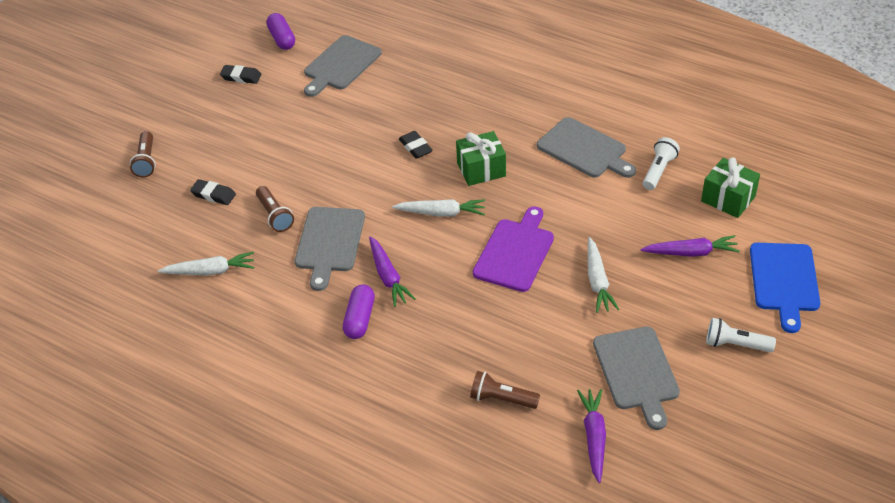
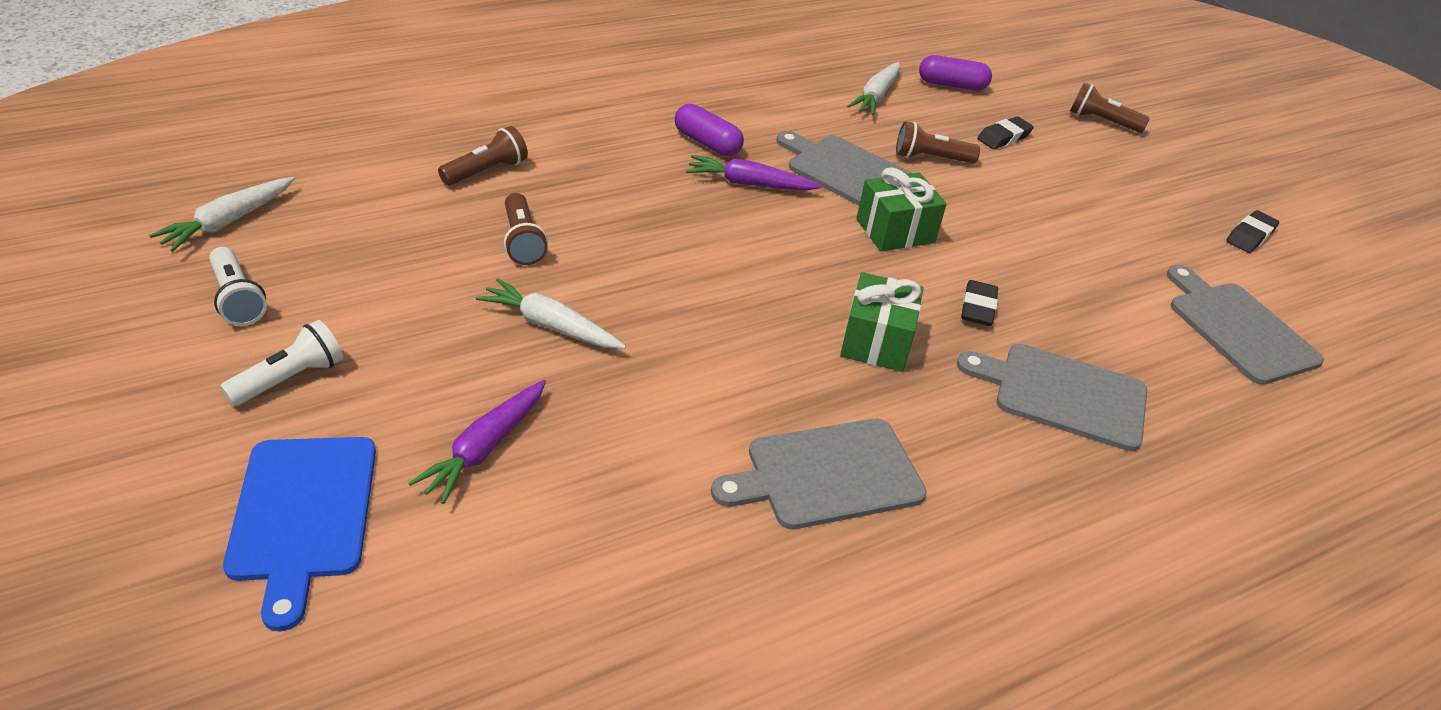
camera: 115 degrees right, 5 degrees down
(282, 39) = (1342, 304): purple capsule -> purple capsule (952, 85)
(415, 147) = (977, 308): black eraser -> black eraser turned 75 degrees counterclockwise
(441, 213) = (818, 267): white carrot -> white carrot (228, 222)
(515, 252) = (682, 287): purple cutting board -> none
(548, 336) = (522, 241): none -> brown flashlight
(594, 437) = (355, 198): purple carrot -> none
(636, 372) = (381, 273): grey cutting board -> grey cutting board (1063, 394)
(658, 170) = (692, 535): white flashlight -> white flashlight (237, 299)
(728, 199) = (534, 580): green gift -> green gift (895, 231)
(784, 281) = (302, 514): blue cutting board -> blue cutting board turned 135 degrees counterclockwise

